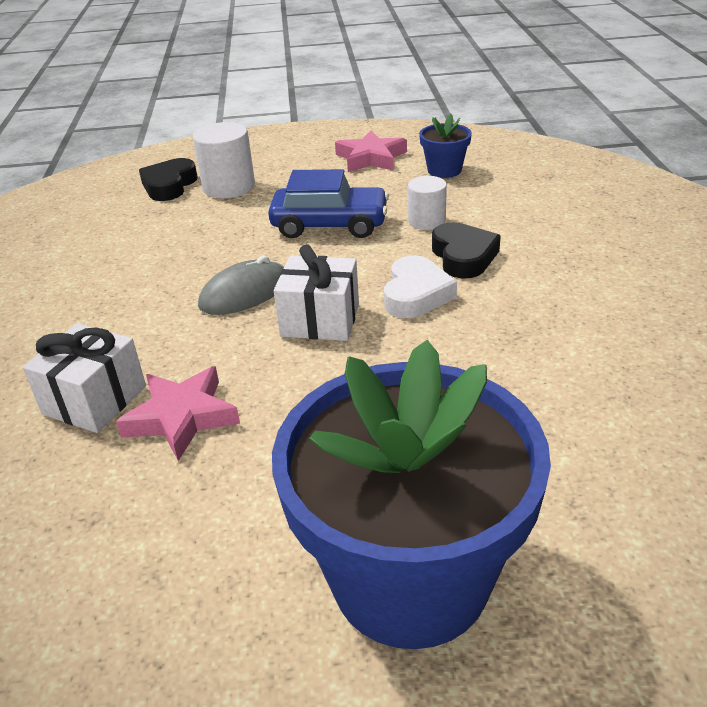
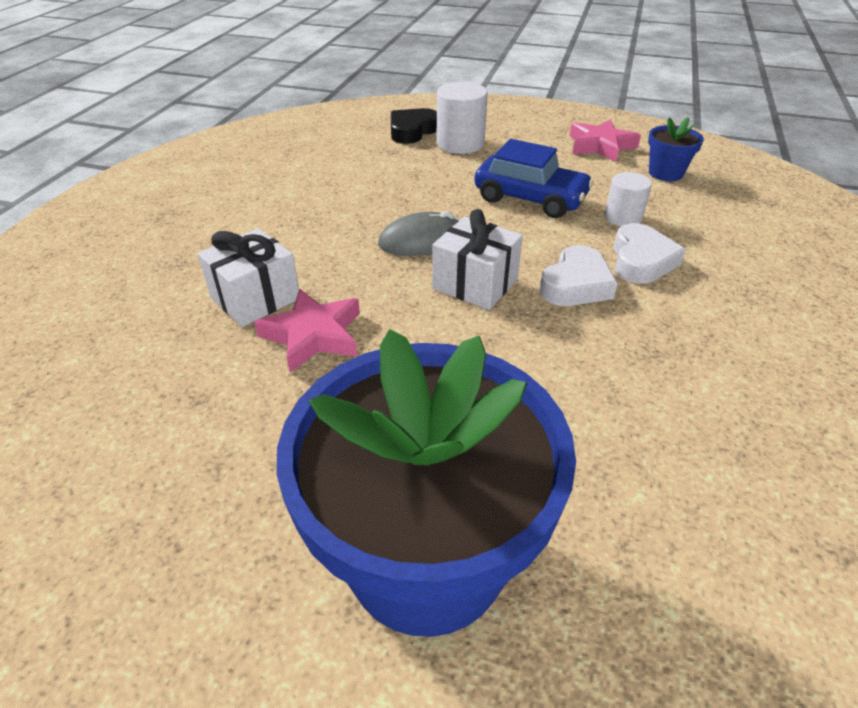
camera: 20 degrees right, 5 degrees up
(463, 256) = (641, 261): black heart -> white heart

